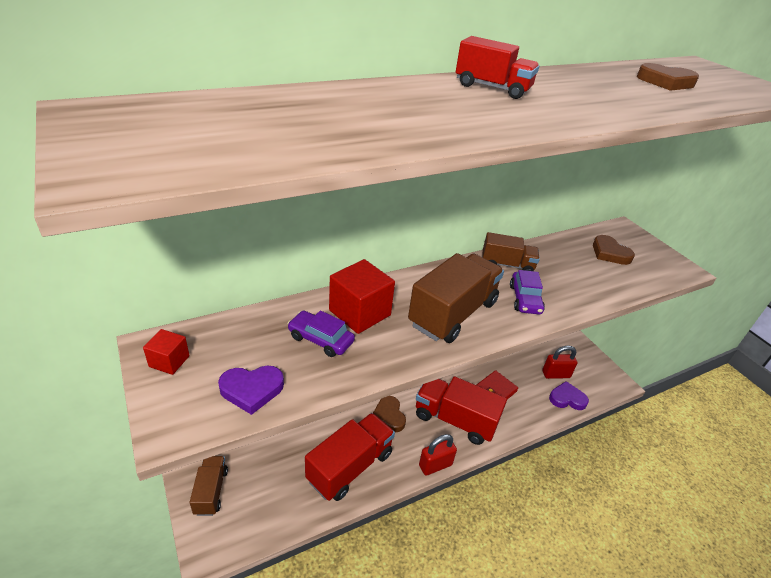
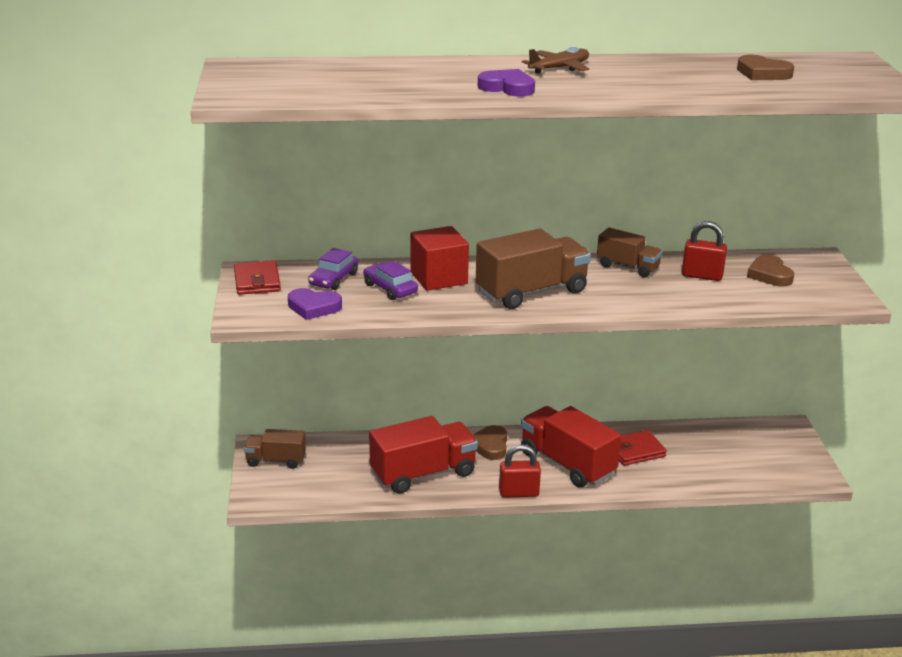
camera: 25 degrees right, 10 degrees down
(169, 361) = (257, 281): red cube -> red wallet
(211, 491) = (276, 461): brown truck -> brown truck turned 105 degrees counterclockwise
(492, 88) = (559, 68): red truck -> brown plane
(525, 299) = (621, 294): purple car -> purple car (333, 279)
(556, 374) = (733, 452): red padlock -> red padlock (702, 276)
(567, 399) = (730, 476): purple heart -> purple heart (507, 88)

